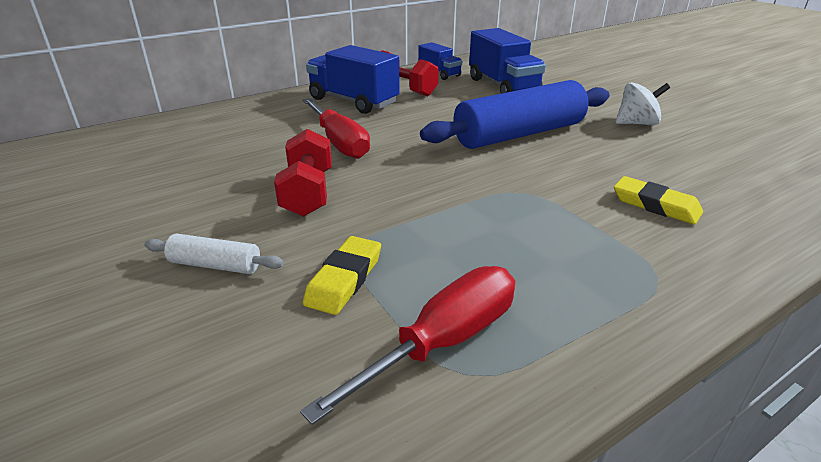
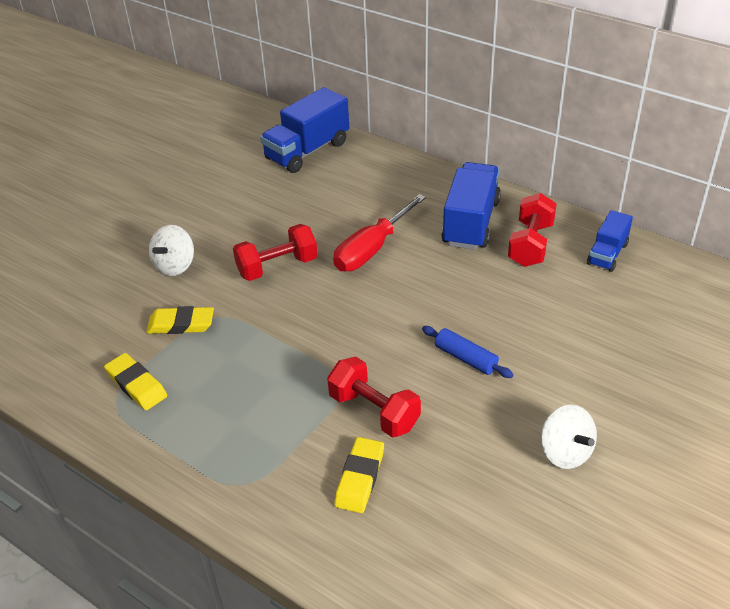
camera: 70 degrees right, 10 degrees up
(215, 265) = (175, 265): white rolling pin -> white spinning top
(442, 343) = (136, 385): red screwdriver -> yellow eraser
(502, 86) = (606, 315): blue truck -> blue truck (307, 151)
(519, 134) = (465, 358): blue rolling pin -> blue rolling pin, size x0.44
(567, 182) = (374, 411): none -> red dumbbell

